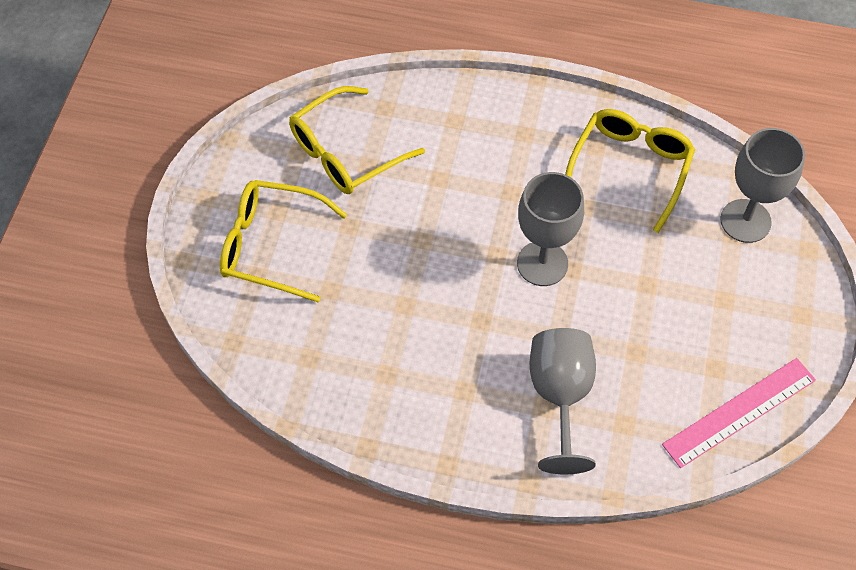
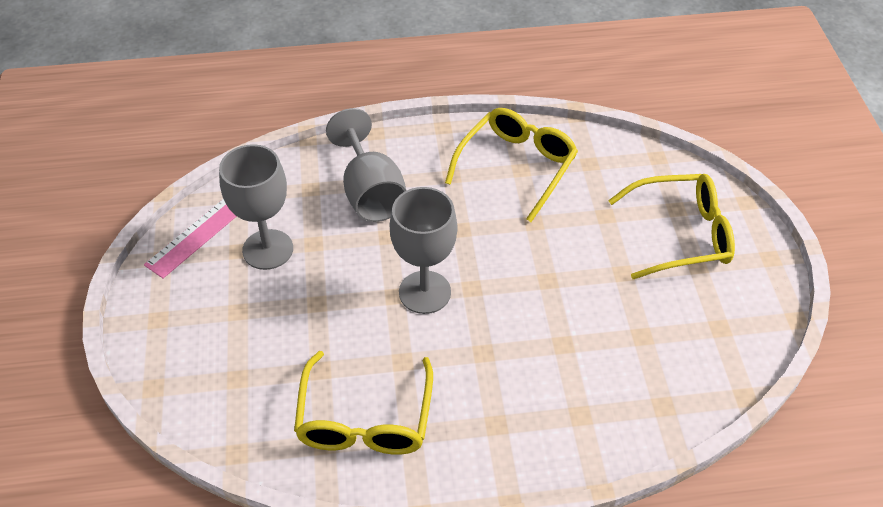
camera: 160 degrees right, 10 degrees down
(345, 153) = (673, 341): yellow glasses -> yellow glasses (517, 166)
(745, 221) = (225, 397): grey goblet -> grey goblet (268, 249)

